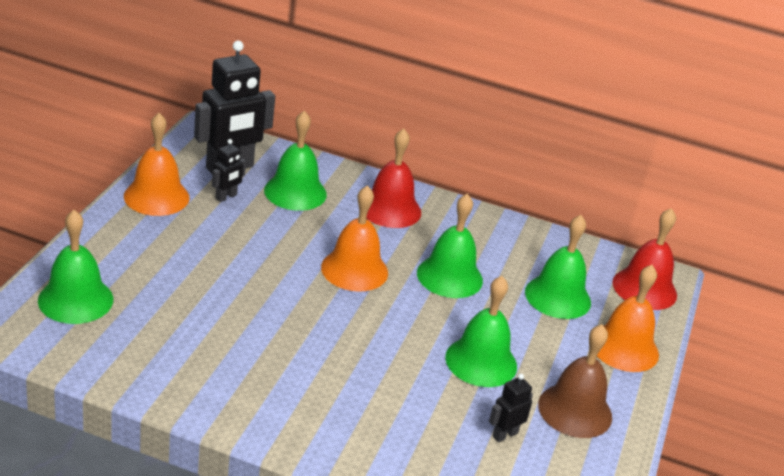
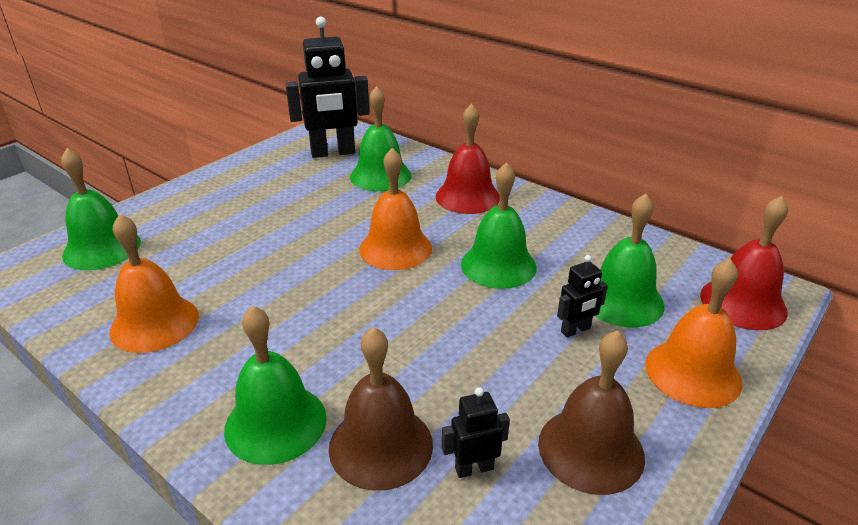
camera: 25 degrees right, 0 degrees up
(156, 197) = (249, 170): orange bell -> orange bell (154, 323)
(226, 197) = (312, 175): black robot -> black robot (576, 330)
(434, 430) = (381, 445): none -> brown bell
(481, 361) = (489, 364): green bell -> green bell (275, 423)

